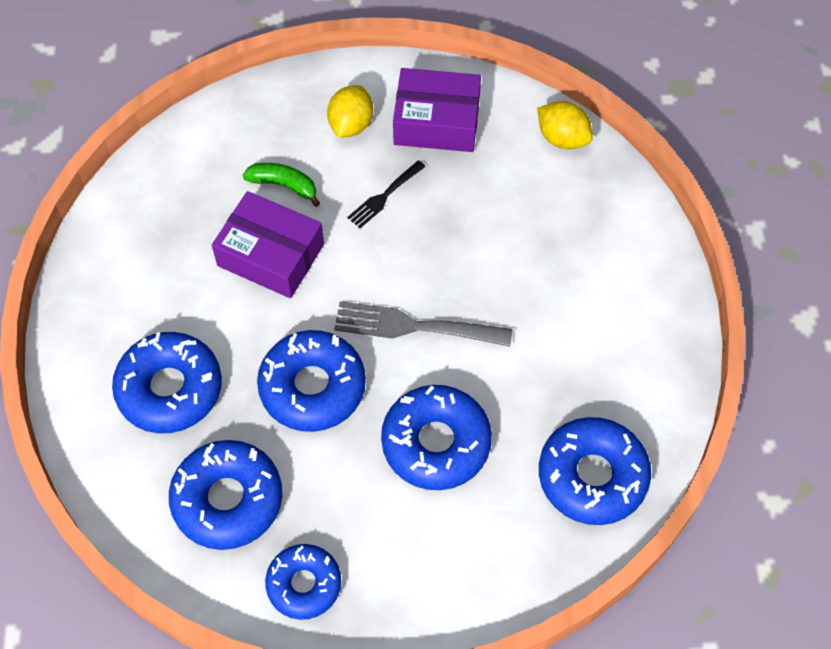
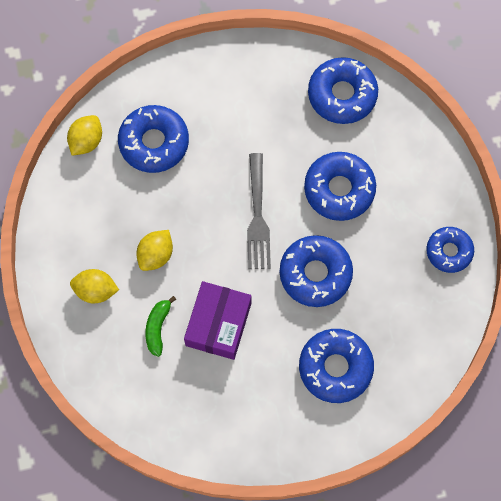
camera: 100 degrees left, 10 degrees up
(228, 499) = (405, 310): blue donut -> blue donut (154, 142)
(384, 196) = (156, 255): black fork -> yellow lemon
(436, 121) = (84, 229): purple box -> none

